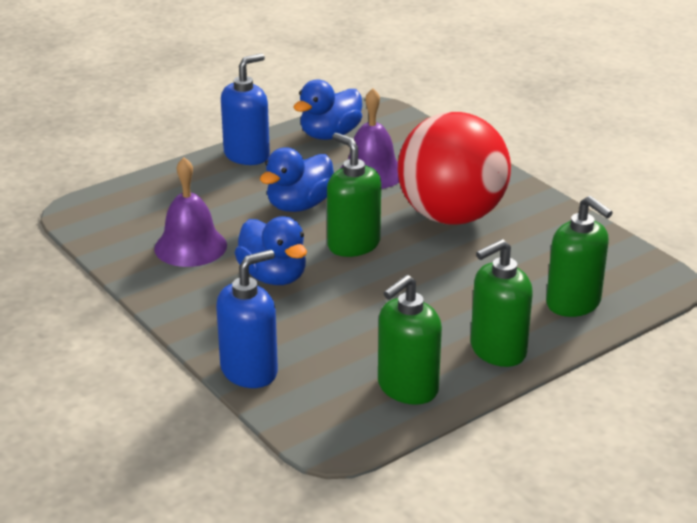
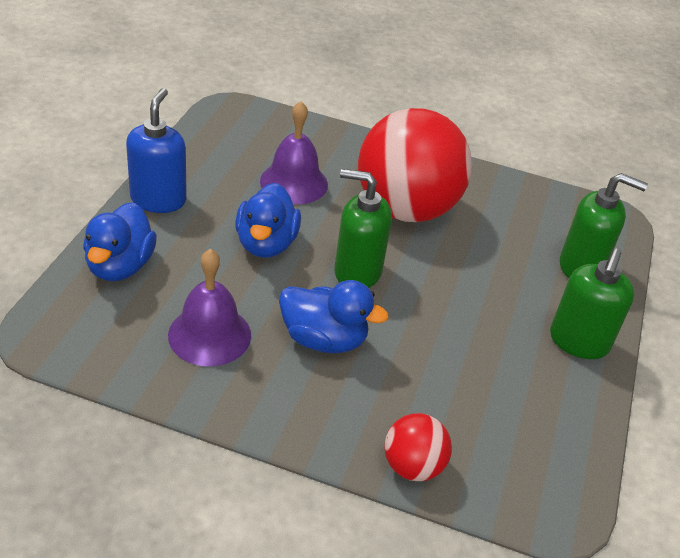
camera: 40 degrees left, 10 degrees up
(249, 371) = (412, 466): blue soap dispenser -> red ball
(330, 135) = (215, 150): blue duck -> blue duck (120, 266)
(407, 388) = (555, 417): green soap dispenser -> none

